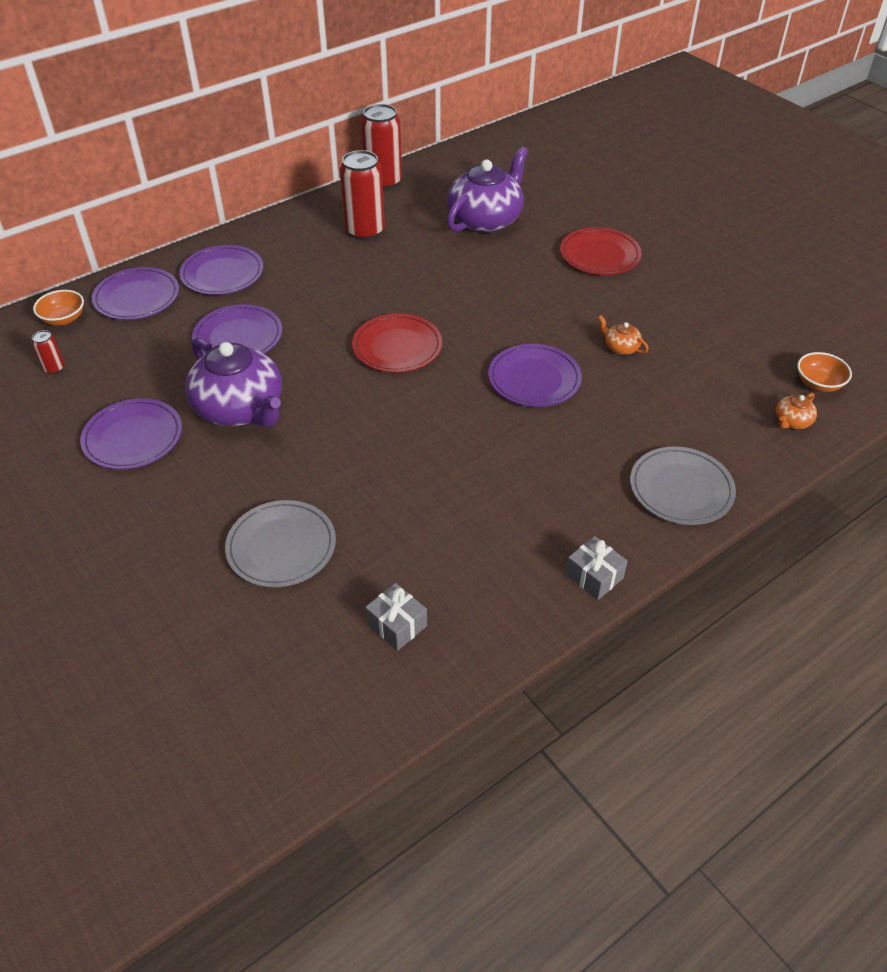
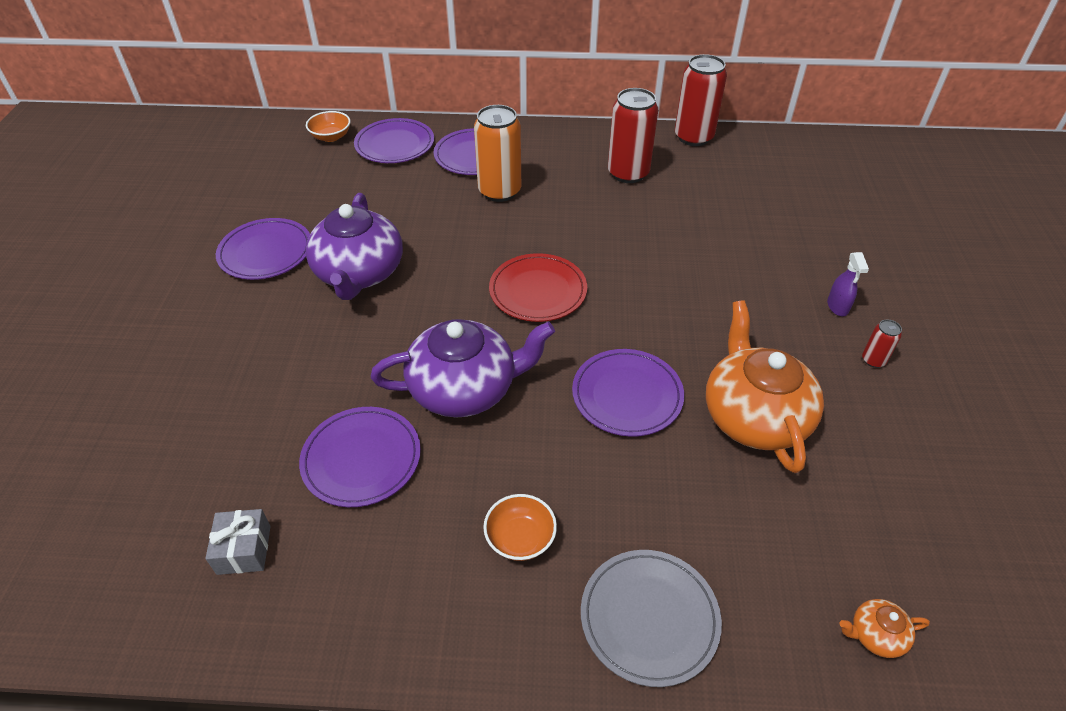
camera: 40 degrees right, 0 degrees up
(54, 368) = (282, 170): red can -> red can (873, 360)
(238, 337) = (426, 213): purple plate -> purple plate (361, 459)
(279, 291) = (499, 191): none -> orange can
(281, 547) = (250, 410): grey plate -> none
(486, 220) = (753, 214): purple teapot -> purple teapot (465, 389)
(594, 576) = (453, 644): grey gift -> none
(599, 255) = (837, 307): red plate -> purple spray bottle
(620, 347) = (754, 416): orange teapot -> orange teapot, size x2.41
(818, 383) = (965, 612): orange bowl -> orange bowl (520, 538)

